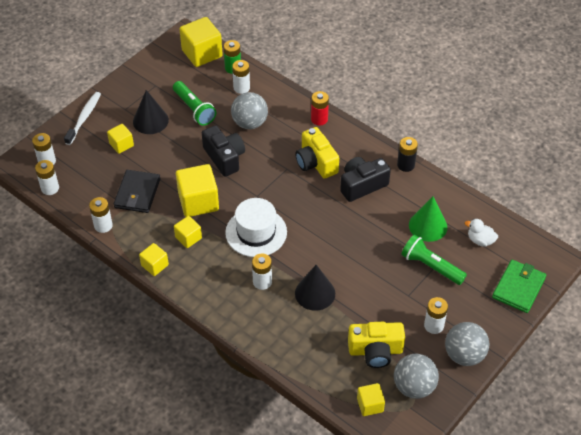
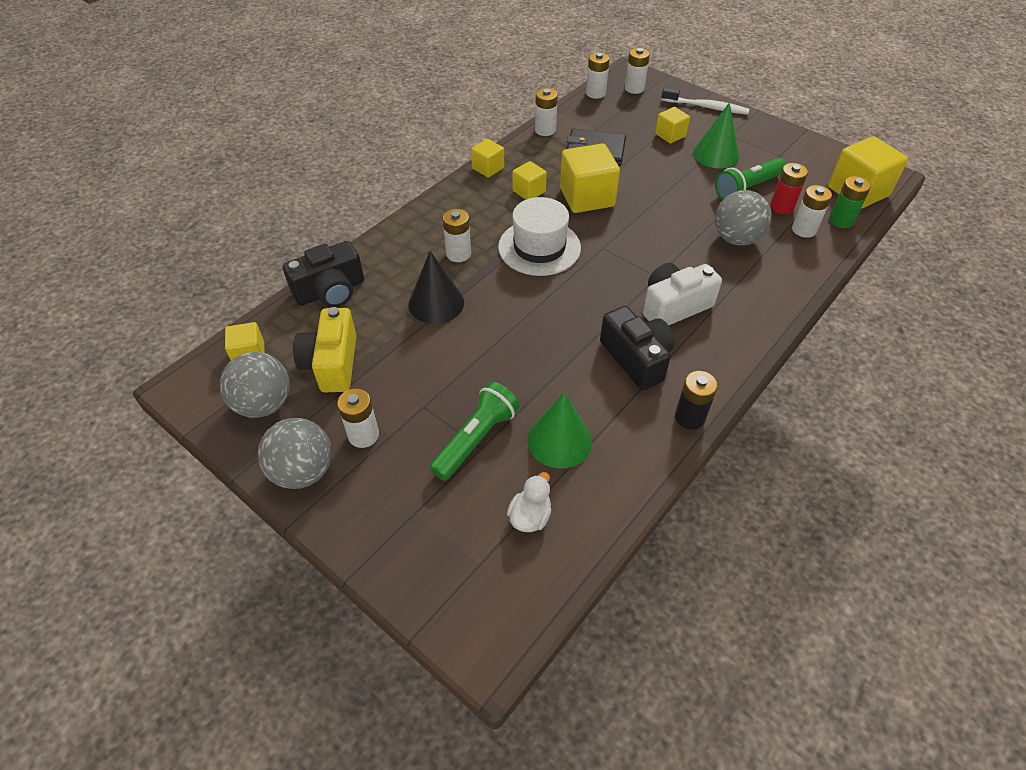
camera: 90 degrees right, 0 degrees up
(150, 121) = (716, 154): black cone -> green cone
(224, 158) = (666, 217): black camera -> black camera (330, 291)
(316, 162) = (674, 306): yellow camera -> white camera
(319, 119) = (765, 311): red battery -> red battery (781, 207)
(518, 288) = (424, 569): green wallet -> none

